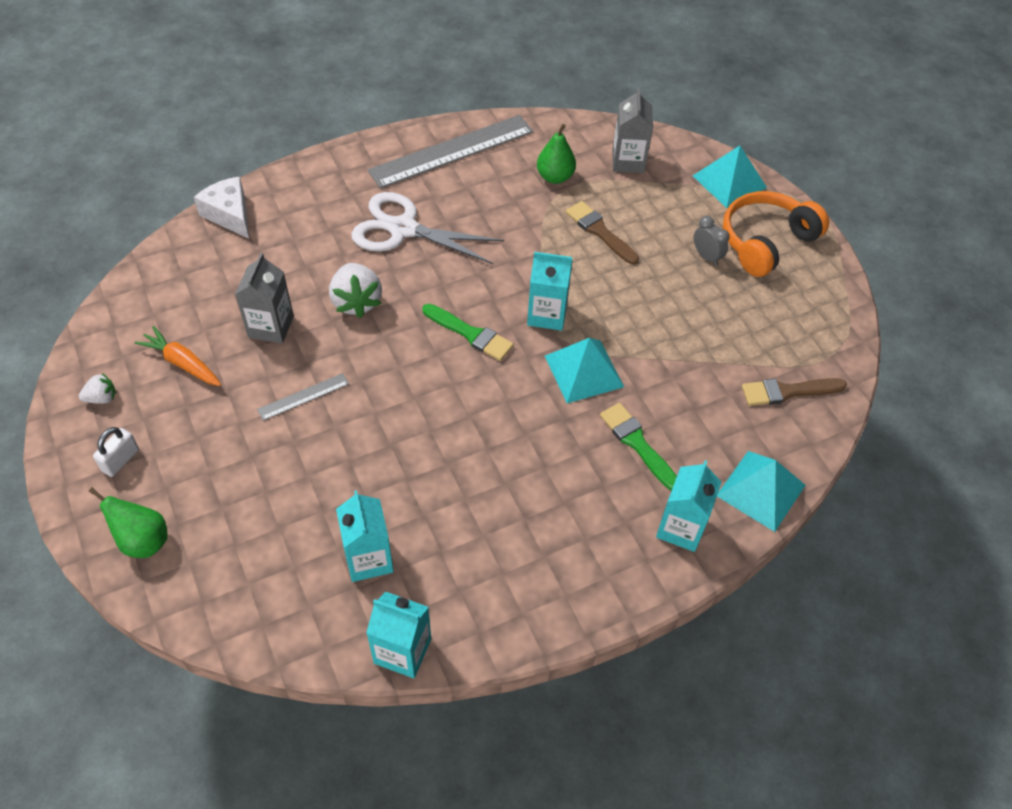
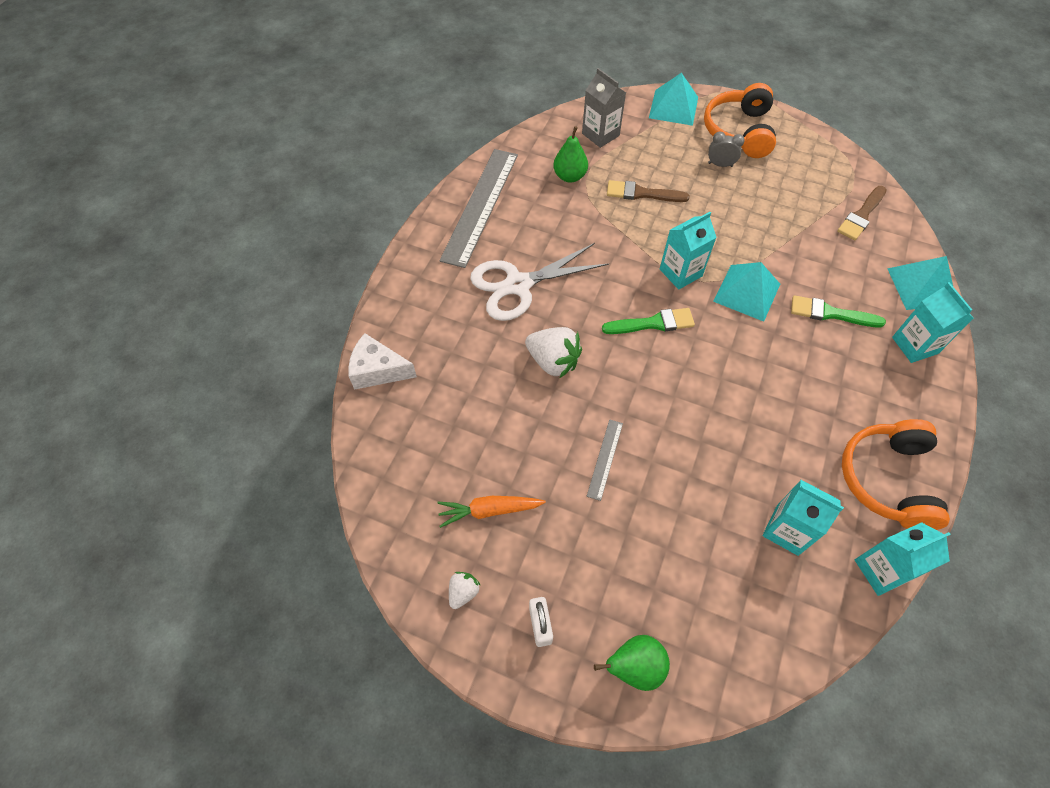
camera: 40 degrees left, 5 degrees up
(271, 327) = (518, 428): grey carton -> none
(502, 598) = (887, 479): none -> orange headphones

